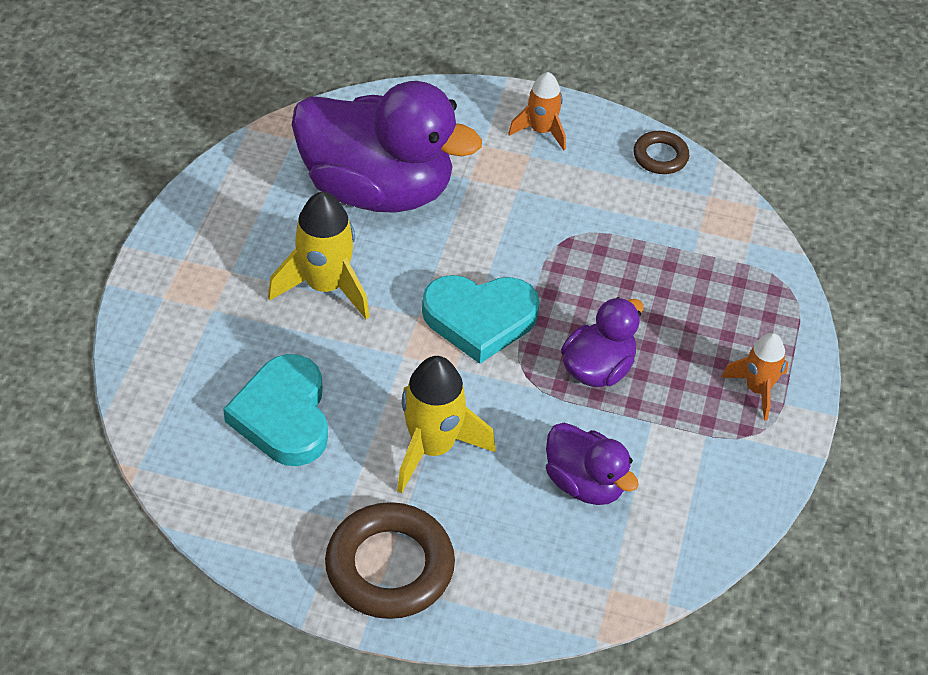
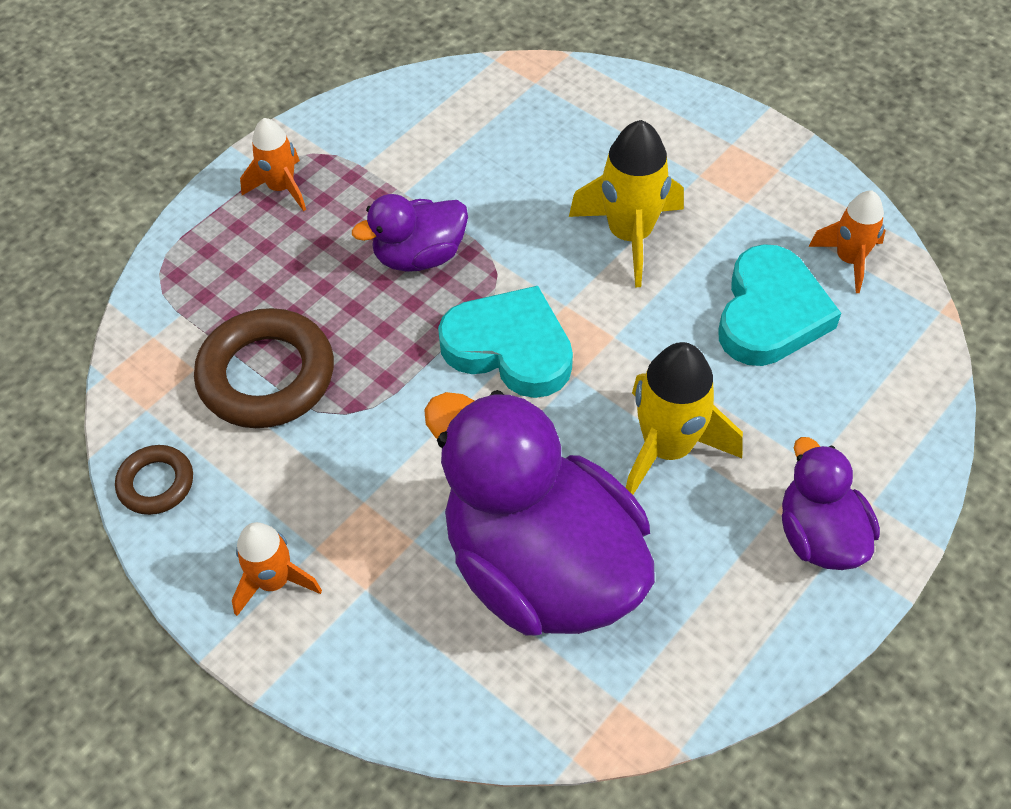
camera: 150 degrees left, 5 degrees up
(230, 490) = (849, 260): none -> orange rocket
(390, 567) = (718, 152): brown ring -> brown ring (267, 375)
(585, 483) = (503, 162): purple duck -> purple duck (819, 535)

